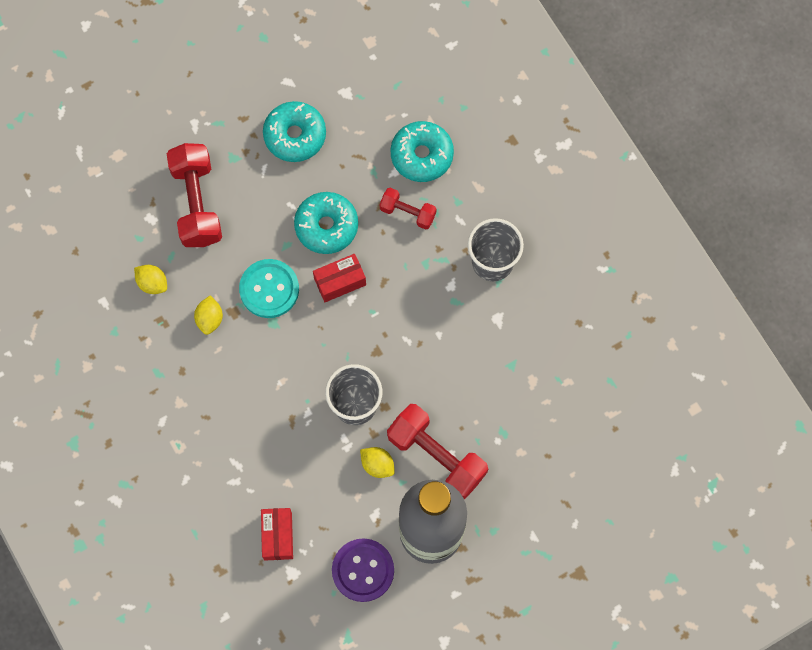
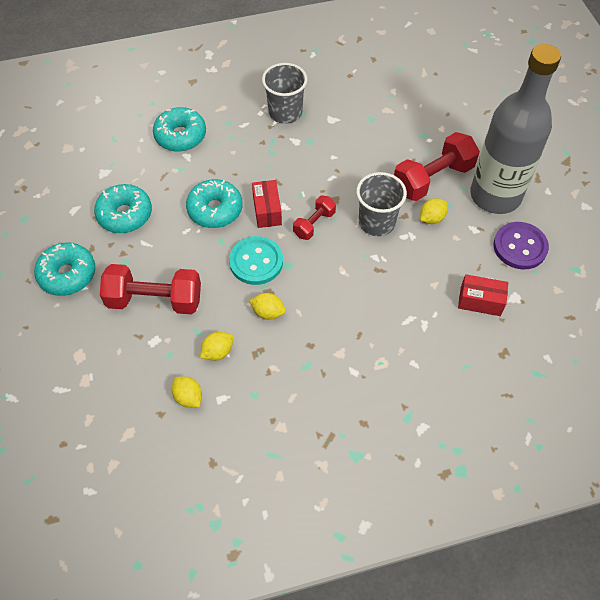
camera: 75 degrees left, 15 degrees down
(97, 271) = (188, 397): none -> yellow lemon
(206, 108) = (67, 274): none -> turquoise donut
(407, 212) = (225, 154): red dumbbell -> red dumbbell (314, 224)

